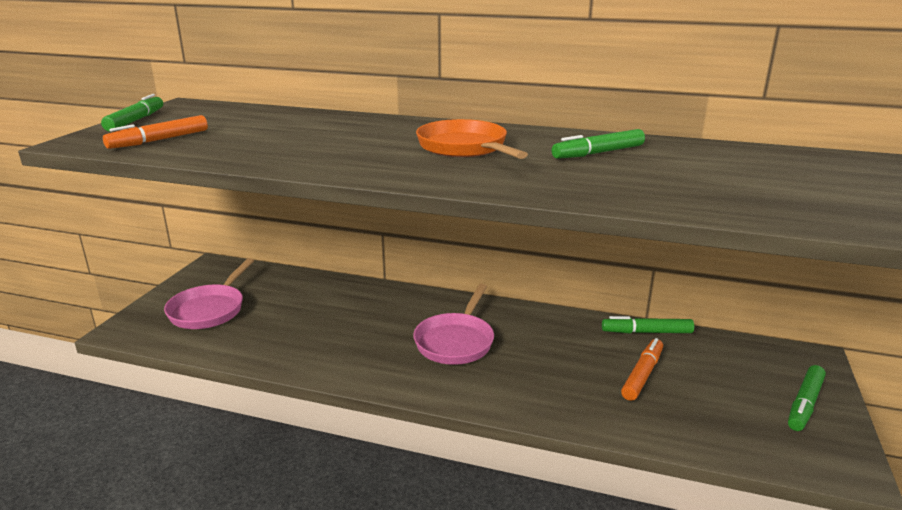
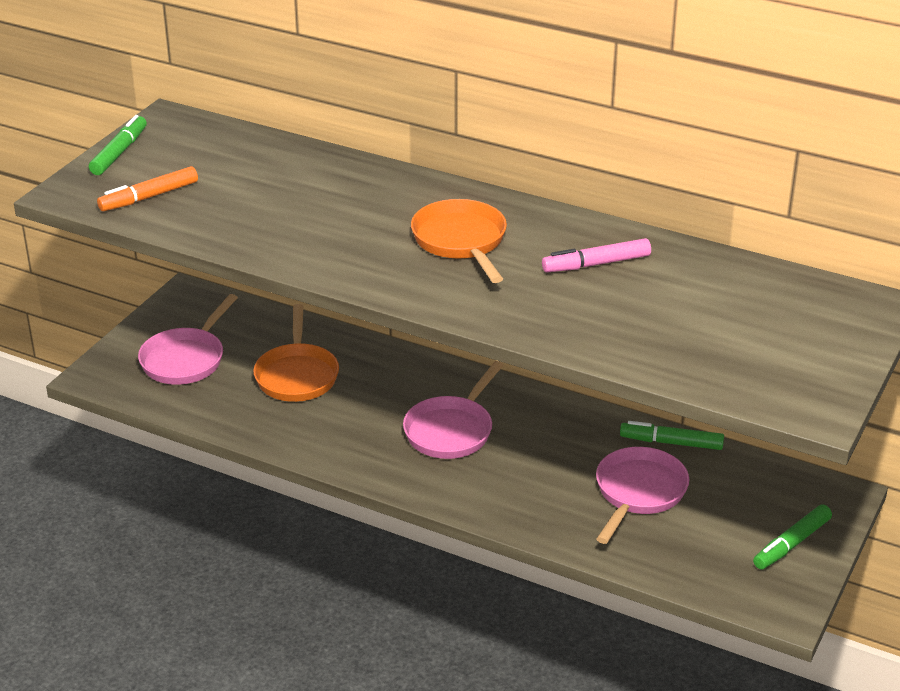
camera: 10 degrees right, 10 degrees up
(310, 312) = (297, 375): none -> orange pan
(598, 153) = (596, 264): green marker -> pink marker
(642, 375) = (638, 493): orange marker -> pink pan

